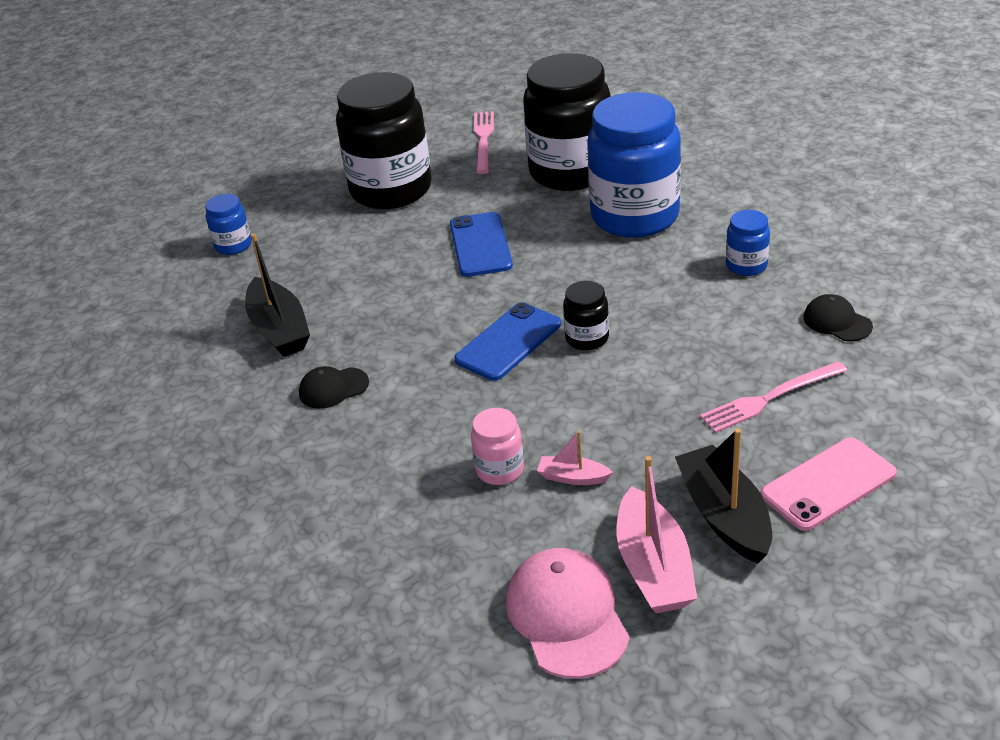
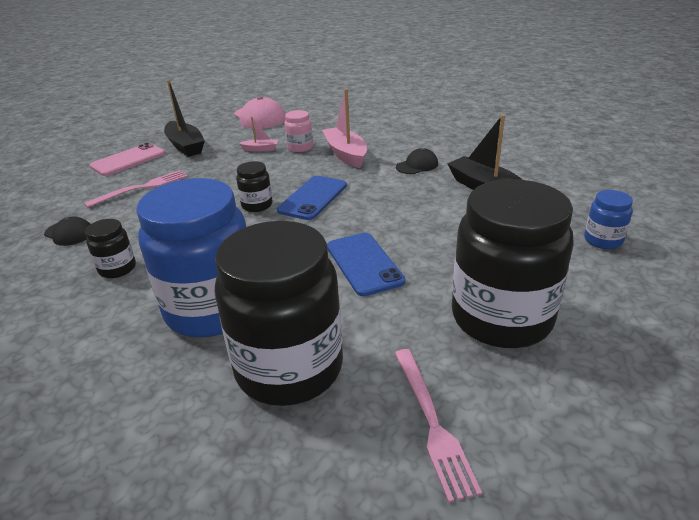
camera: 165 degrees right, 5 degrees down
(653, 567) = (222, 130): pink boat -> pink boat (346, 154)
(746, 265) = (117, 268): blue jar -> black jar

